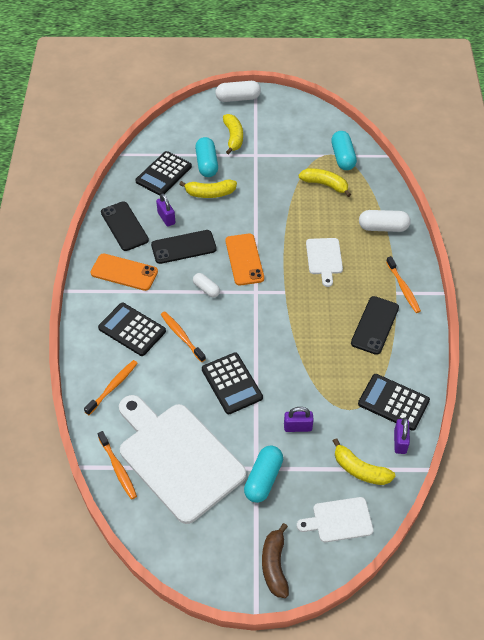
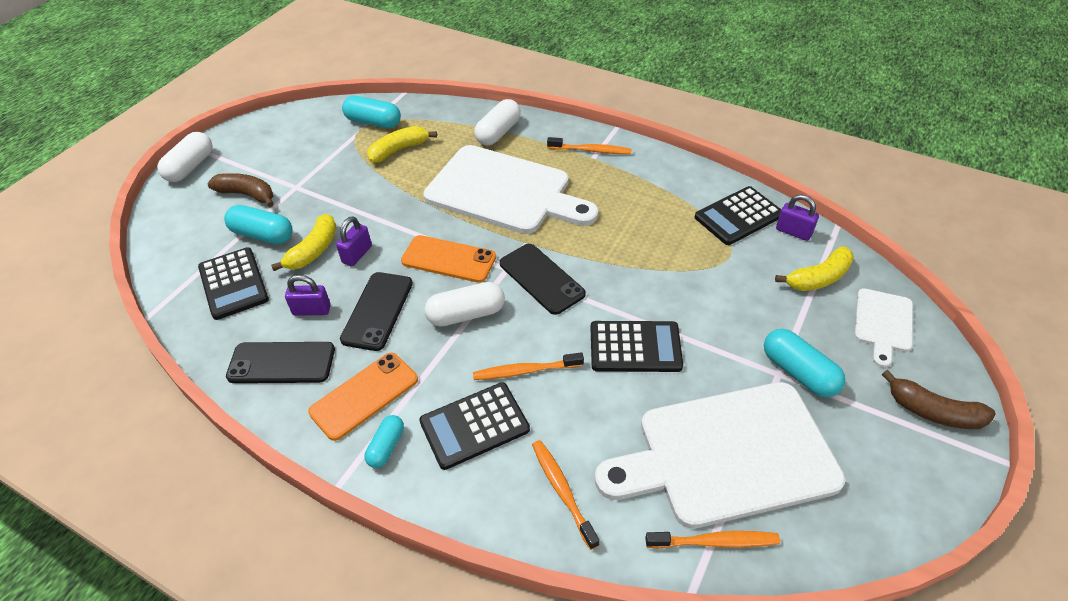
camera: 60 degrees left, 5 degrees down
(99, 298) = (386, 447): none -> turquoise capsule
(206, 289) = (466, 314): white capsule -> white capsule, size x1.61
(233, 137) = (247, 194): yellow banana -> brown banana
(297, 427) = (734, 309): purple padlock -> purple padlock (357, 254)
(324, 258) = (504, 191): white cutting board -> white cutting board, size x2.13
(374, 325) = (626, 190): black phone -> black phone (541, 279)

